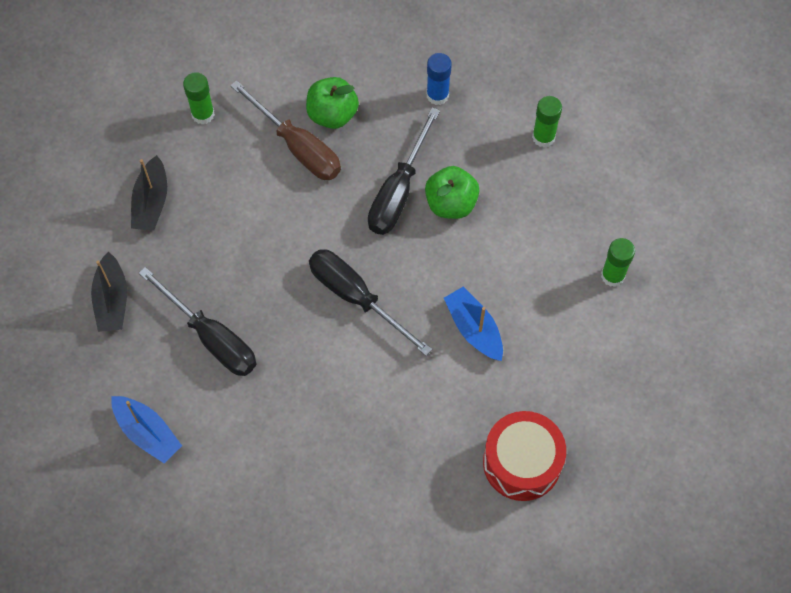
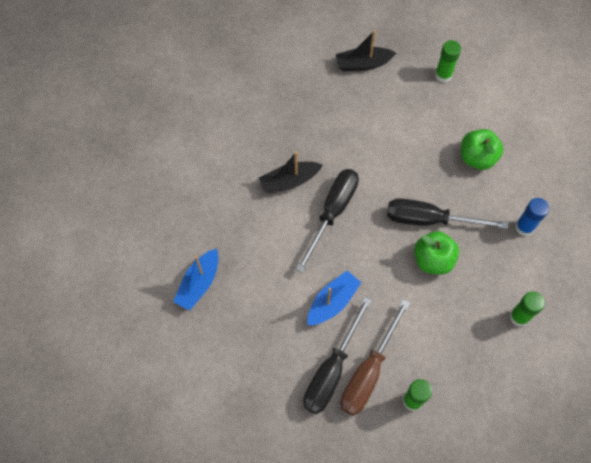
camera: 75 degrees right, 0 degrees up
(112, 300) = (283, 62): black boat -> black boat (289, 181)
(147, 433) = (194, 110): blue boat -> blue boat (199, 283)
(211, 337) = (273, 128): black screwdriver -> black screwdriver (331, 370)
(298, 147) = (440, 142): brown screwdriver -> brown screwdriver (368, 372)
(522, 462) = (233, 363): red drum -> none

